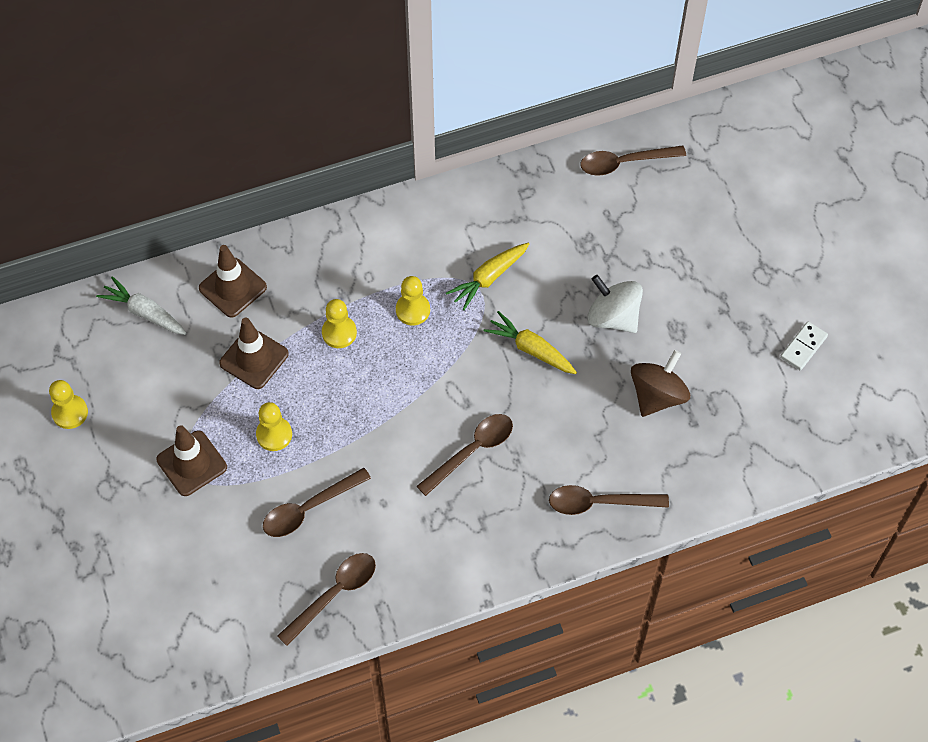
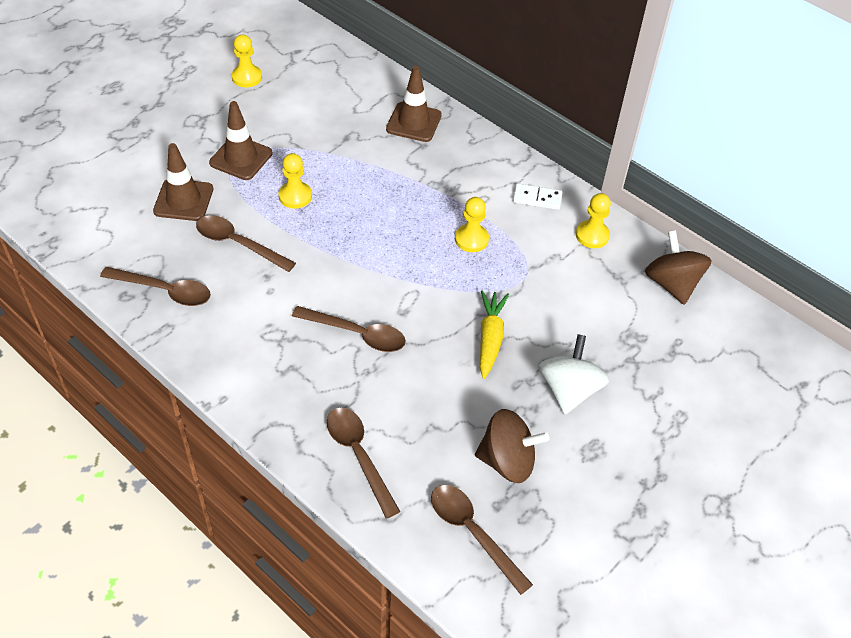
camera: 60 degrees right, 10 degrees down
(145, 313) = (358, 83): white carrot -> none
(254, 358) = (358, 158): brown traffic cone -> brown traffic cone (183, 200)
(339, 333) = (416, 200): yellow pawn -> yellow pawn (592, 235)
(488, 278) = (541, 279): yellow carrot -> none
(546, 183) = (672, 284): none -> brown spinning top
(624, 163) = (744, 335): brown spoon -> brown spoon (473, 533)
(803, 347) = (656, 579): white domino -> white domino (537, 198)

